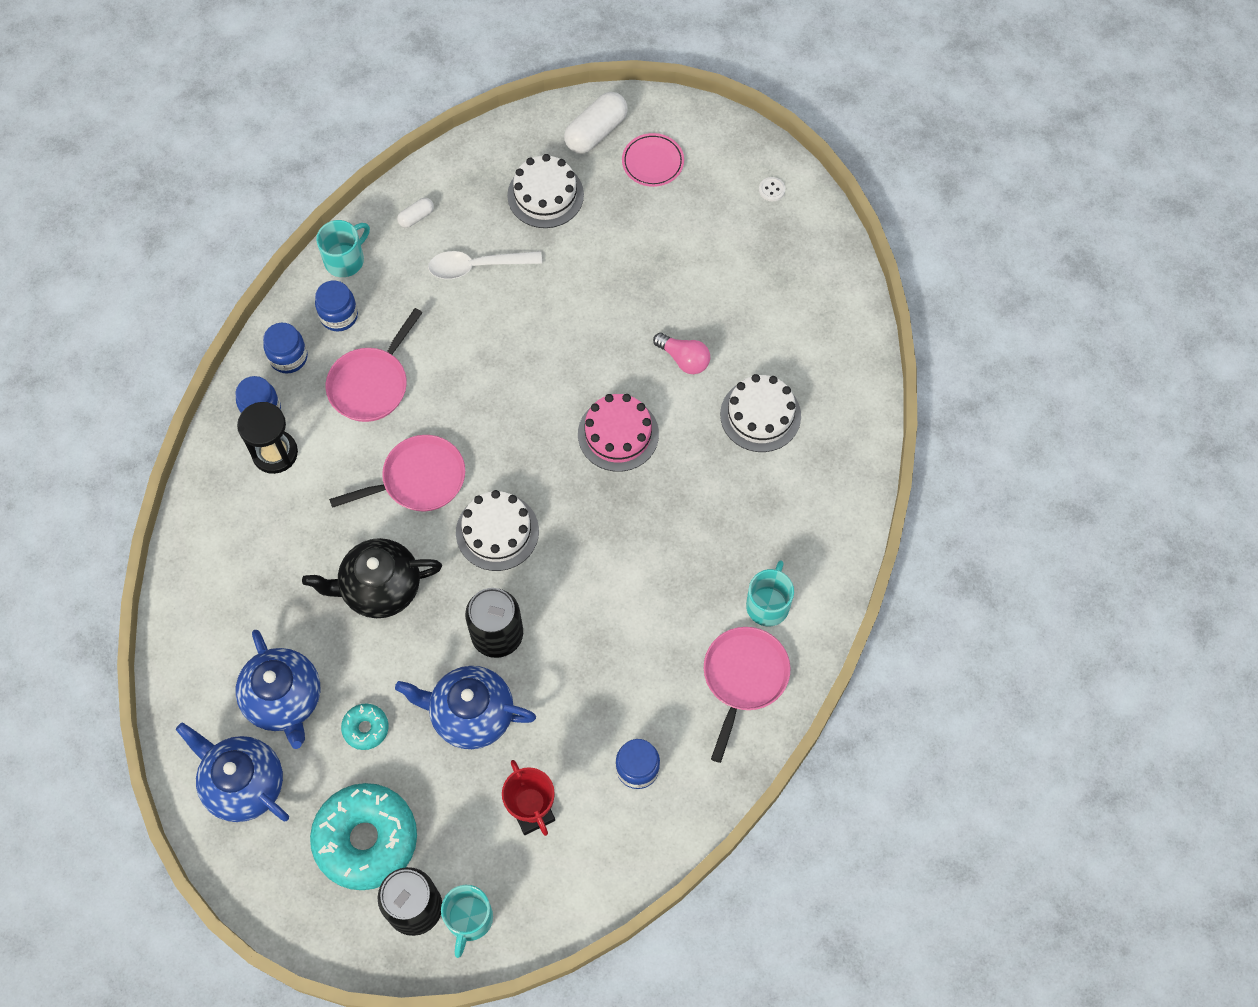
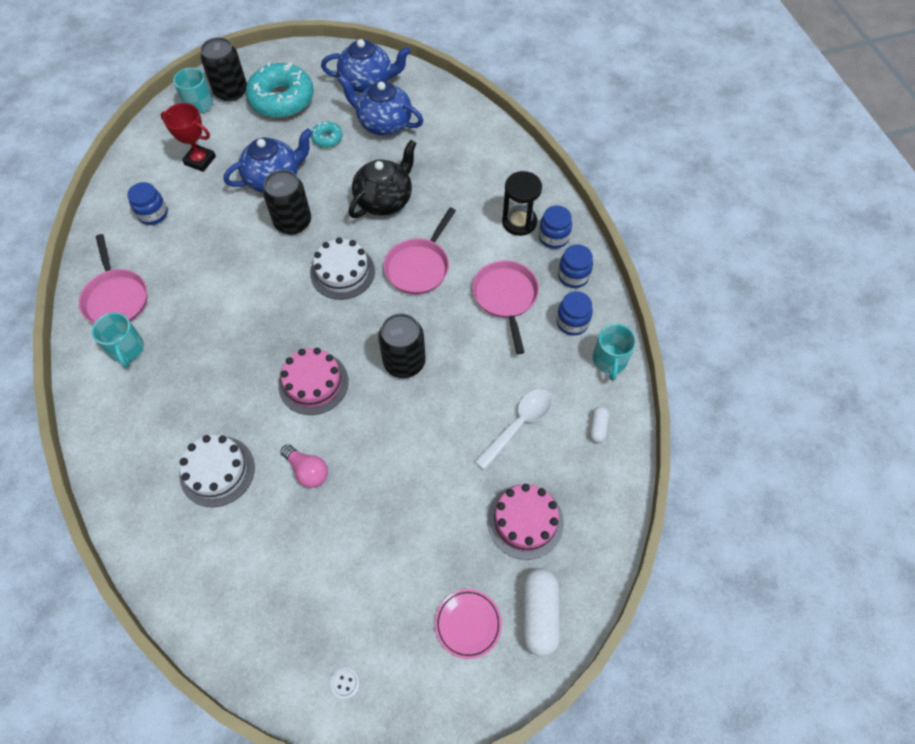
camera: 140 degrees right, 5 degrees down
(521, 392) = (404, 362): none -> black can
(545, 195) = (525, 521): white cake -> pink cake
(684, 359) = (307, 470): pink light bulb -> pink light bulb turned 135 degrees counterclockwise

